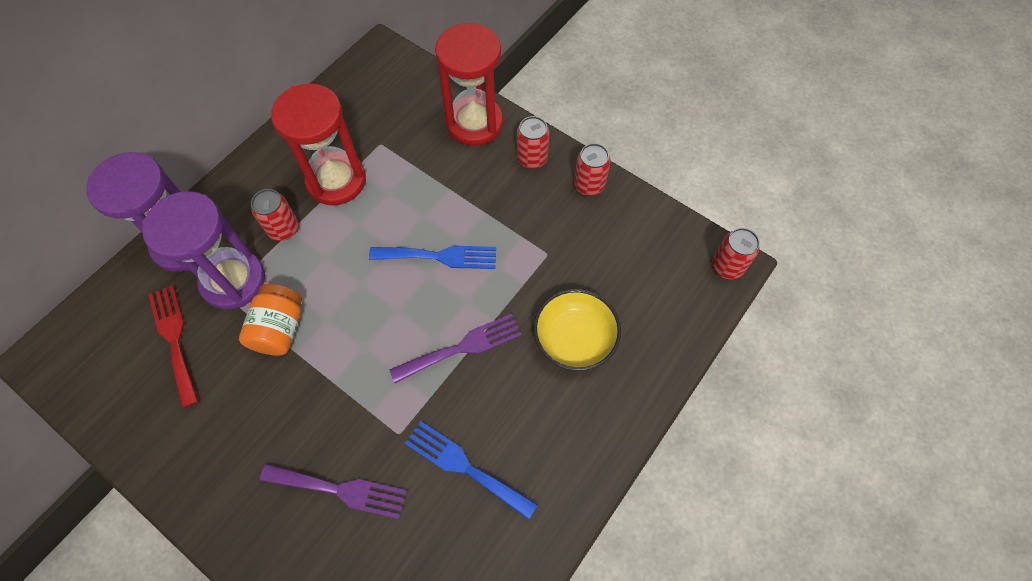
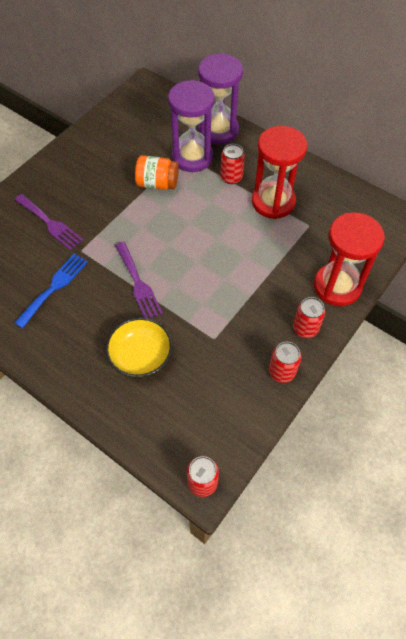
camera: 90 degrees right, 5 degrees down
(174, 339) = (153, 136): red fork -> none
(340, 490) = (50, 223): purple fork -> purple fork turned 60 degrees counterclockwise
(440, 256) = (211, 267): blue fork -> none

